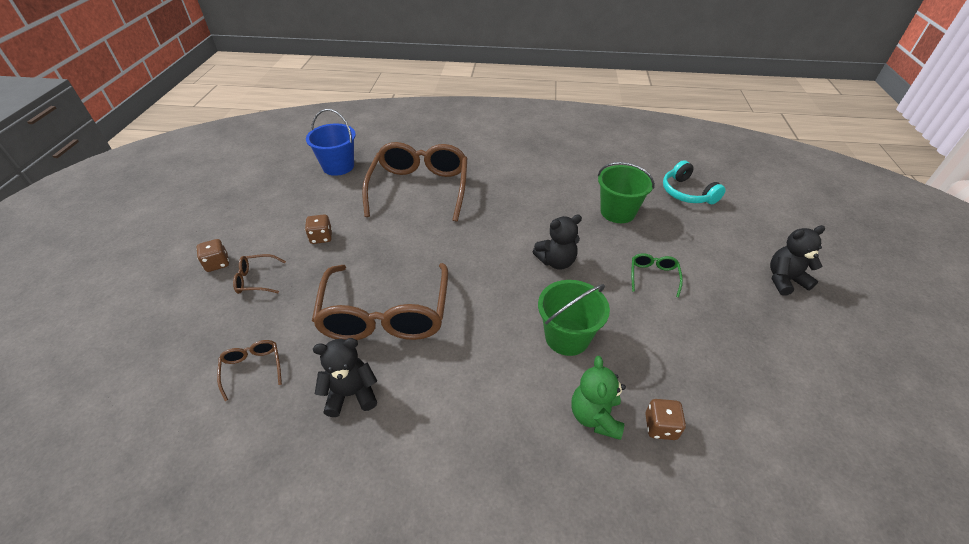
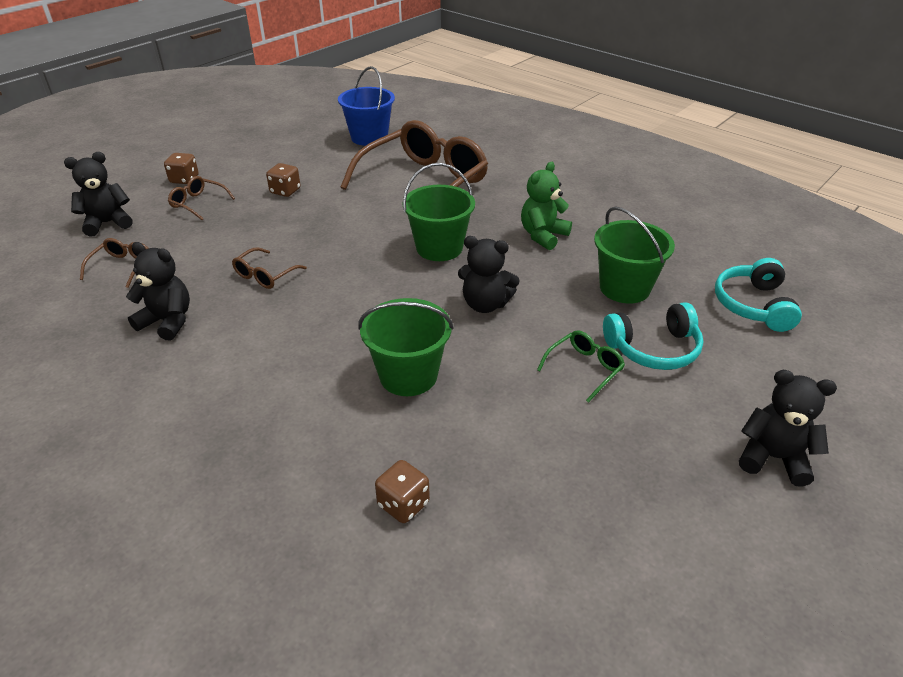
camera: 35 degrees right, 5 degrees down
(188, 336) = (107, 223): none -> black teddy bear
(385, 315) = (265, 275): brown glasses -> brown glasses, size x0.41
(484, 234) = (439, 248): none -> green bucket
(595, 416) = (348, 456): green teddy bear -> green teddy bear (543, 235)
(672, 244) = (654, 349): none -> turquoise headphones

